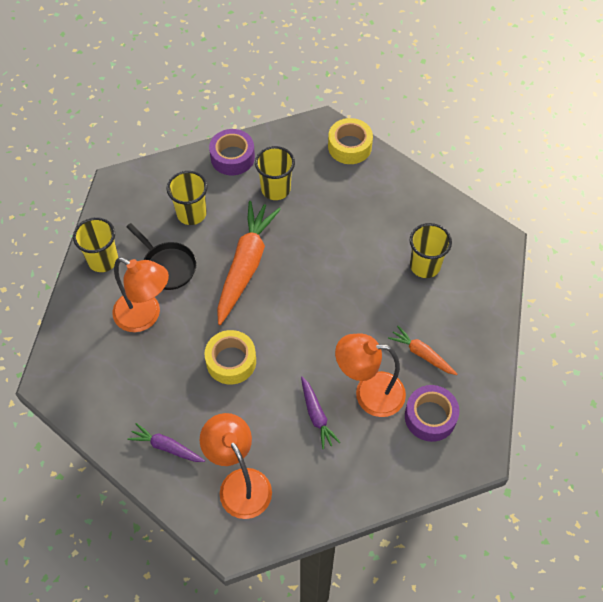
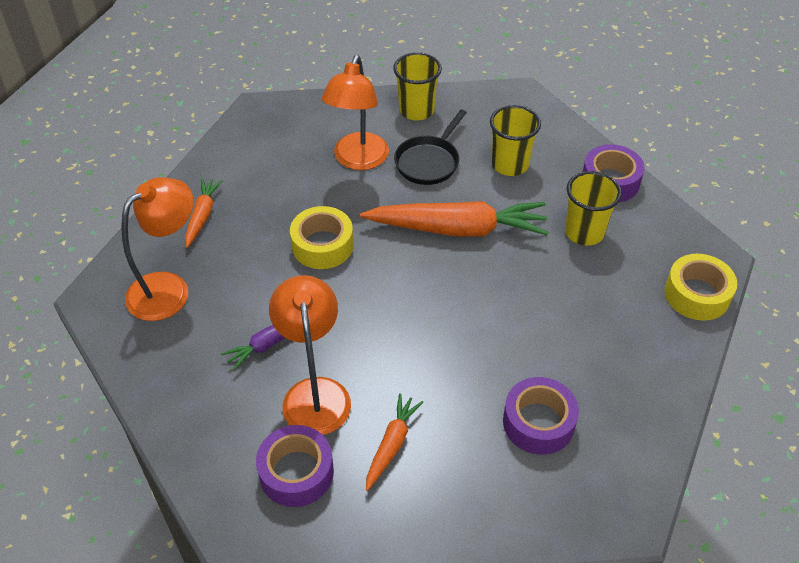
camera: 75 degrees right, 10 degrees down
(167, 447) = (202, 216): purple carrot -> orange carrot
(425, 266) = (538, 422): yellow cup -> purple tape

